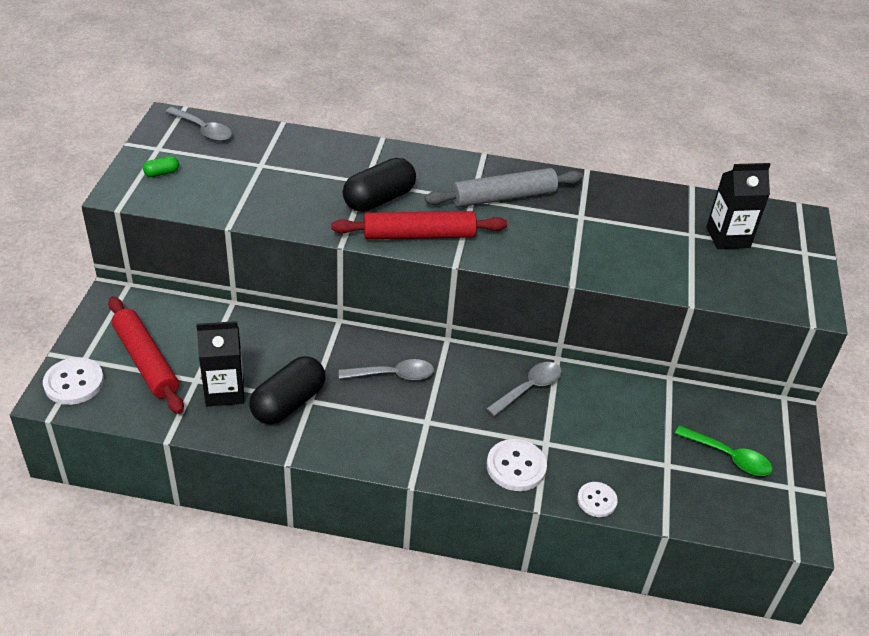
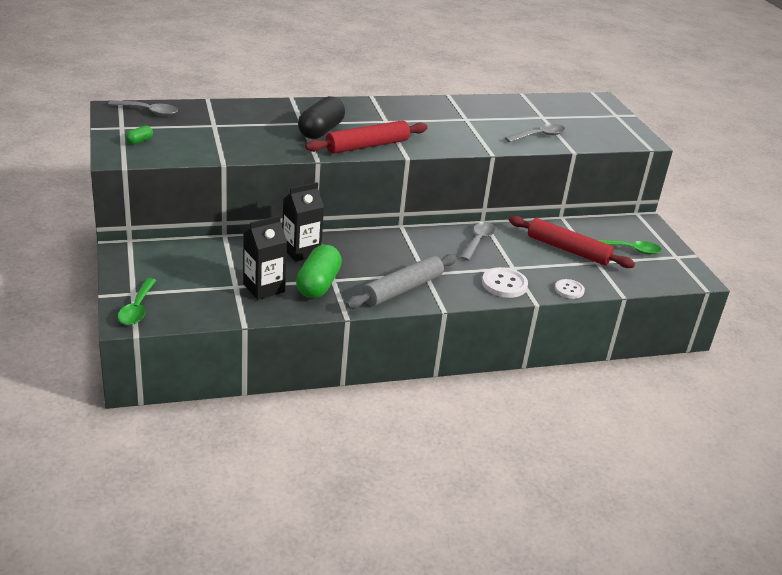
camera: 25 degrees left, 10 degrees down
(74, 383) = (137, 309): white button -> green spoon
(146, 361) = (186, 283): red rolling pin -> red rolling pin (568, 249)
(288, 403) = (318, 284): black capsule -> green capsule
(393, 375) = (380, 253): grey spoon -> grey spoon (539, 136)
(503, 197) = (406, 117): grey rolling pin -> grey rolling pin (403, 289)
(728, 237) = (565, 115): black carton -> black carton (301, 251)

